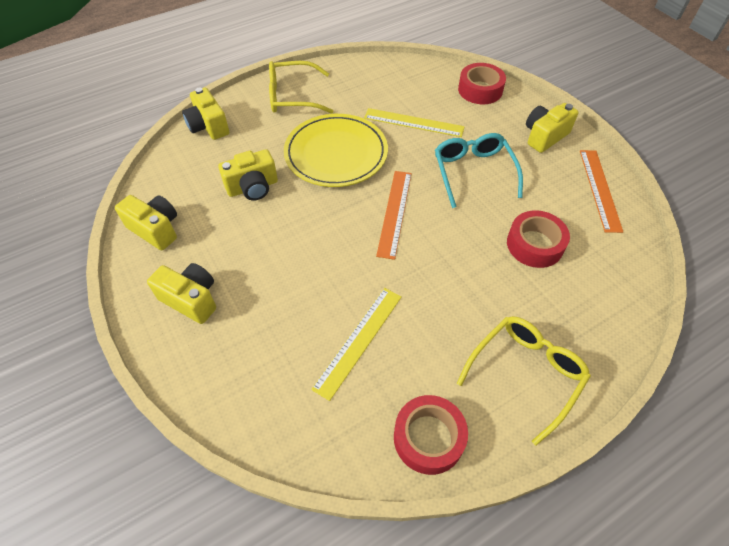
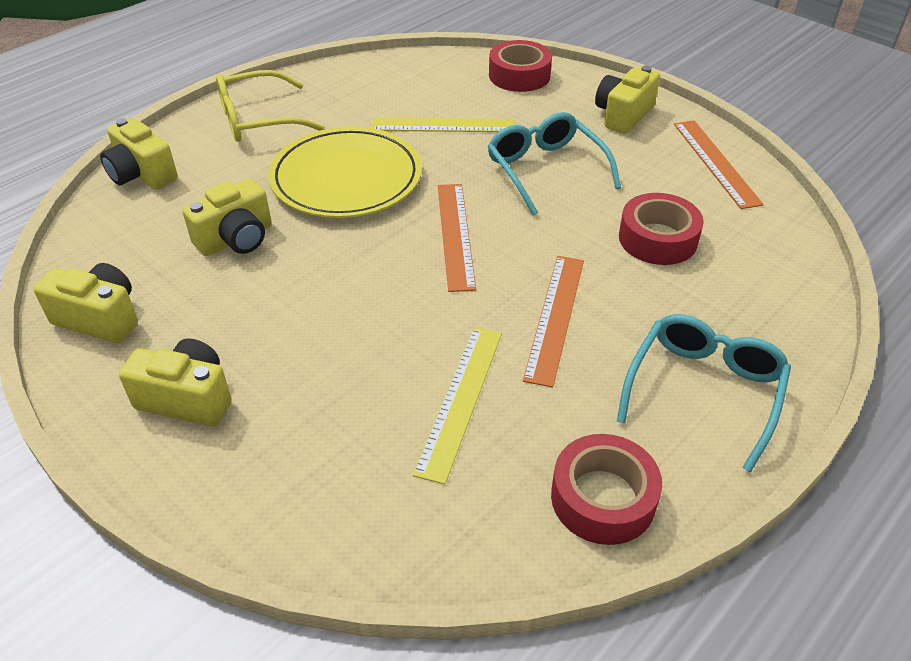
camera: 15 degrees left, 10 degrees down
(441, 292) = (555, 317): none -> orange ruler
(526, 373) = (704, 390): yellow glasses -> turquoise glasses

